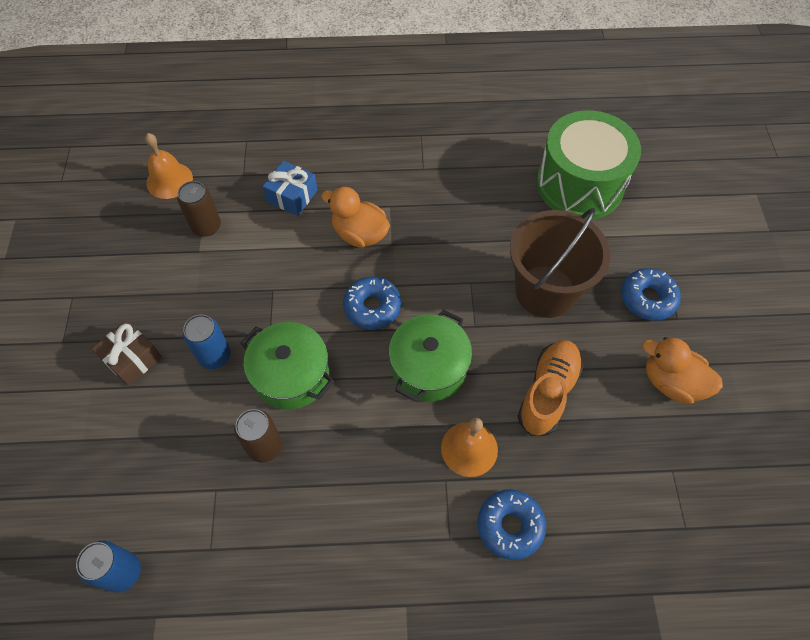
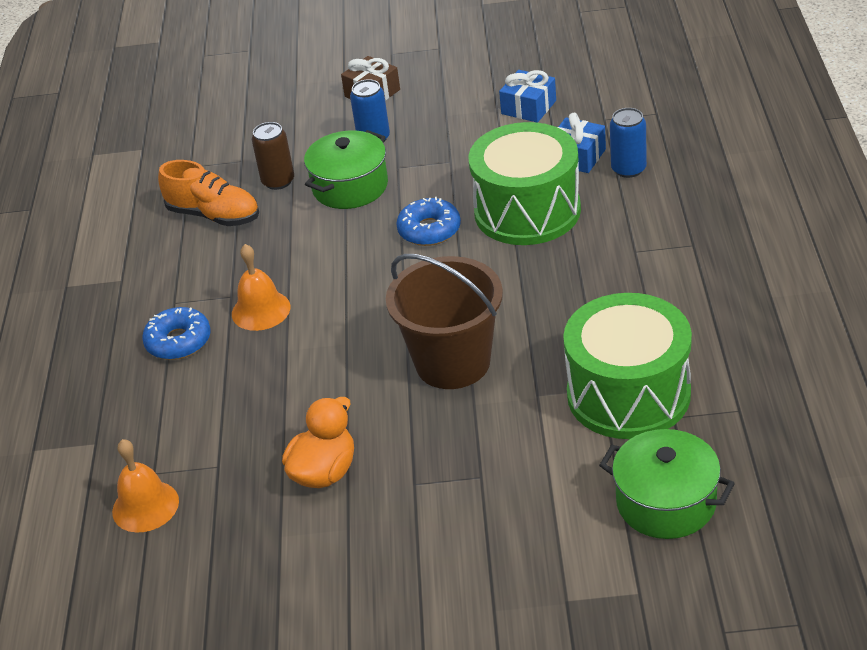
camera: 95 degrees right, 20 degrees down
(123, 572) = (180, 126): blue can -> blue can (628, 169)
(169, 180) = (589, 73): orange bell -> orange bell (145, 506)
(206, 226) = (528, 107): brown can -> blue gift
(359, 234) = (527, 211): orange duck -> green drum
(429, 367) = (354, 276): green pot -> green pot (666, 502)
(547, 392) = (319, 366): orange shoe -> orange shoe (214, 215)
(647, 299) = (443, 456): blue donut -> none

